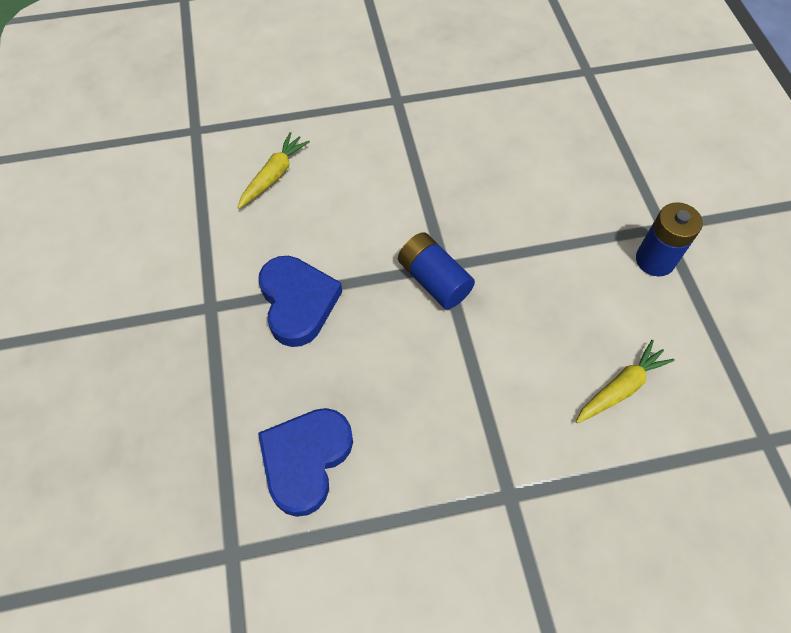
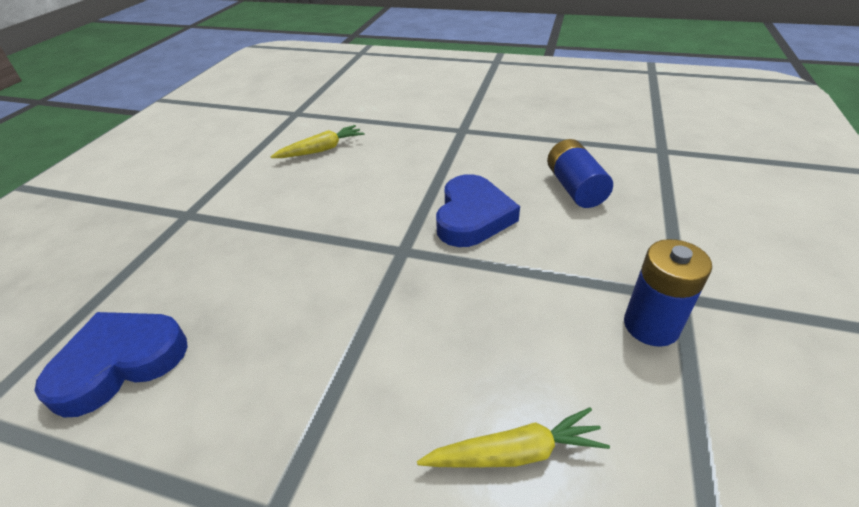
camera: 30 degrees right, 20 degrees down
(298, 303) = (251, 234): blue heart -> blue heart (472, 216)
(434, 280) = (382, 258): blue battery -> blue battery (575, 188)

